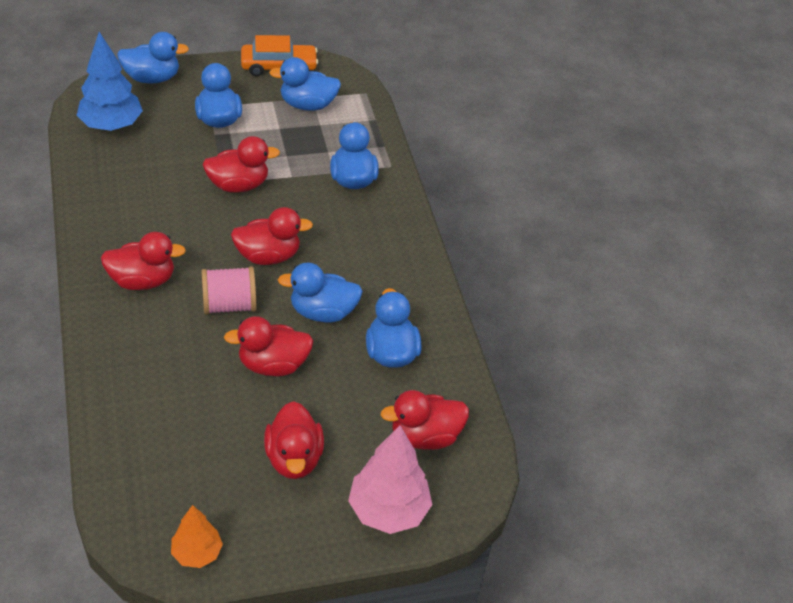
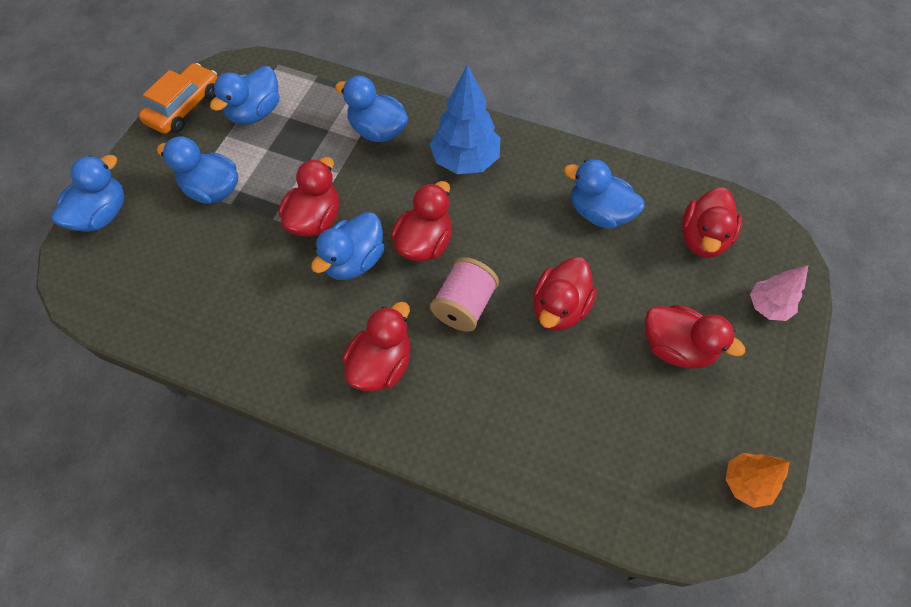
camera: 50 degrees left, 15 degrees up
(111, 125) = (139, 285): blue tree -> blue tree (465, 161)
(322, 312) = (521, 237): blue duck -> blue duck (354, 261)
(388, 511) = (767, 306): pink tree -> pink tree, size x0.59

